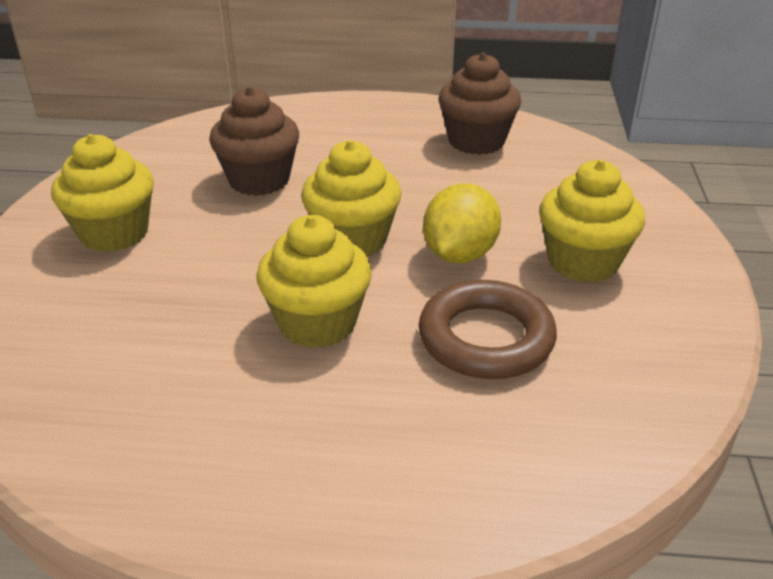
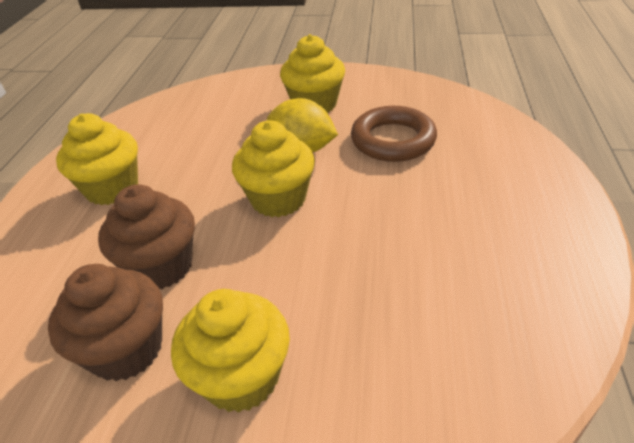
camera: 85 degrees left, 5 degrees up
(317, 323) = (385, 211): yellow cupcake -> yellow cupcake (112, 188)
(476, 141) = (143, 140): brown cupcake -> brown cupcake (126, 349)

